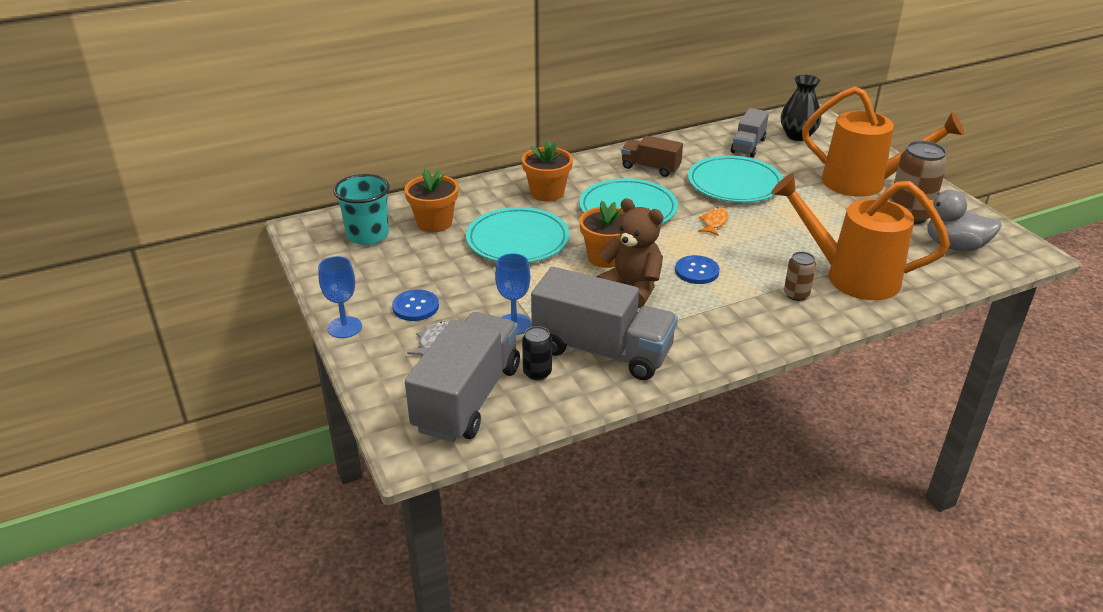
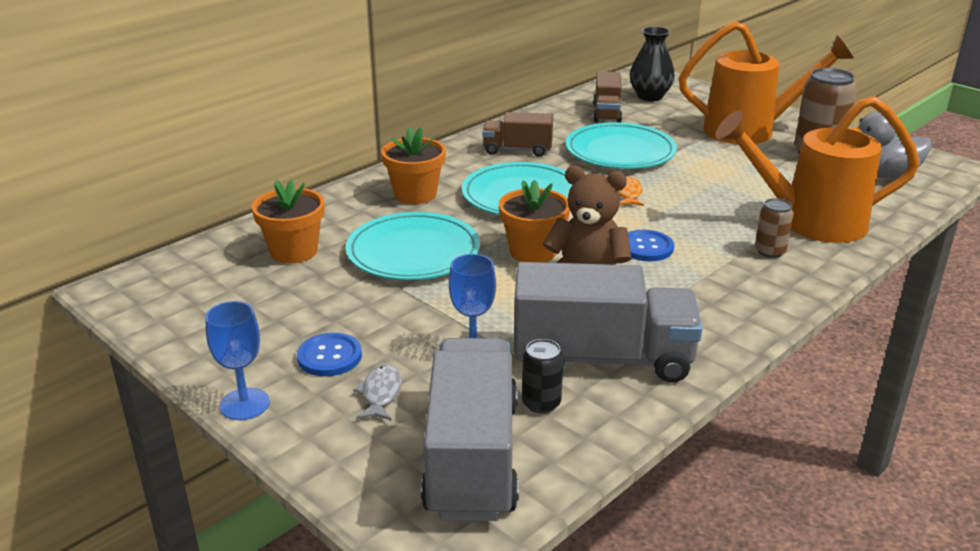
camera: 20 degrees left, 5 degrees down
(368, 235) = (211, 282): turquoise cup -> none
(748, 146) = (606, 113): grey truck -> brown truck

